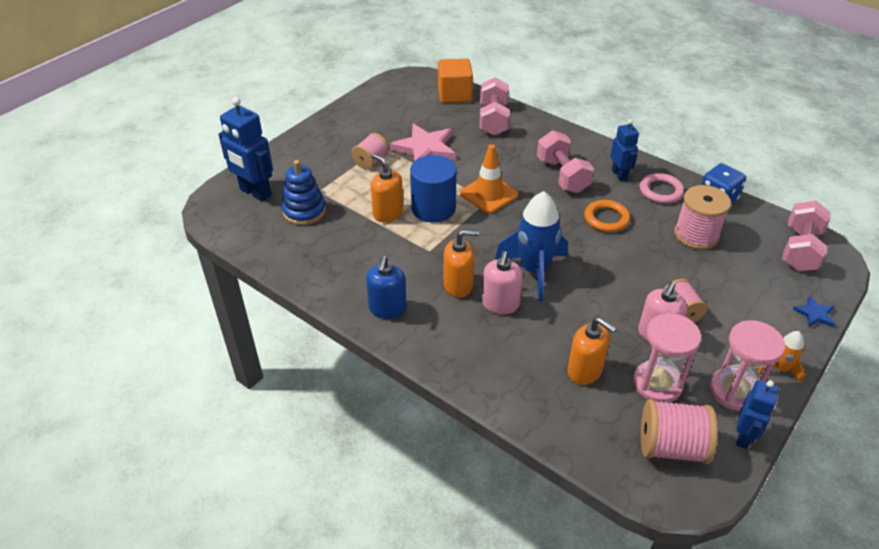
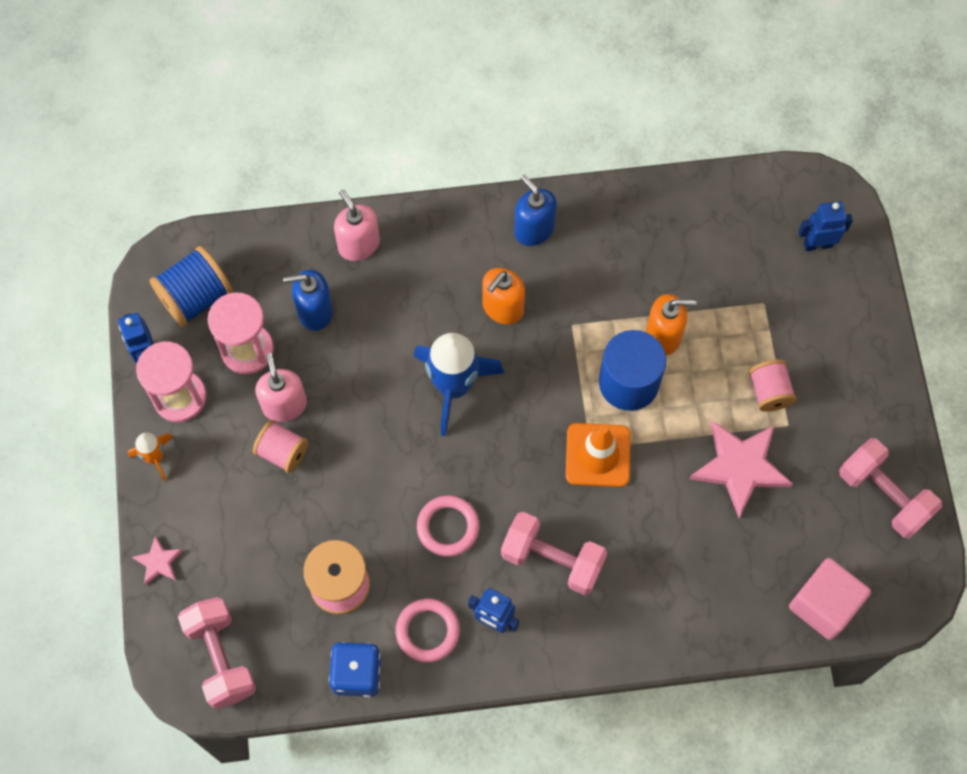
camera: 135 degrees right, 25 degrees up
(255, 193) = (817, 244): blue robot -> blue robot, size x0.61
(304, 211) = (741, 265): blue stacking toy -> none
(454, 94) = (824, 605): orange cube -> pink cube
(493, 120) = (725, 595): pink dumbbell -> pink dumbbell (884, 495)
(500, 304) = (446, 319): pink soap dispenser -> pink soap dispenser (358, 244)
(585, 371) = (314, 311): orange soap dispenser -> blue soap dispenser
(606, 219) = (448, 527): orange ring -> pink ring
(671, 447) = (196, 297): pink spool -> blue spool
(815, 314) = (158, 562): blue star -> pink star

